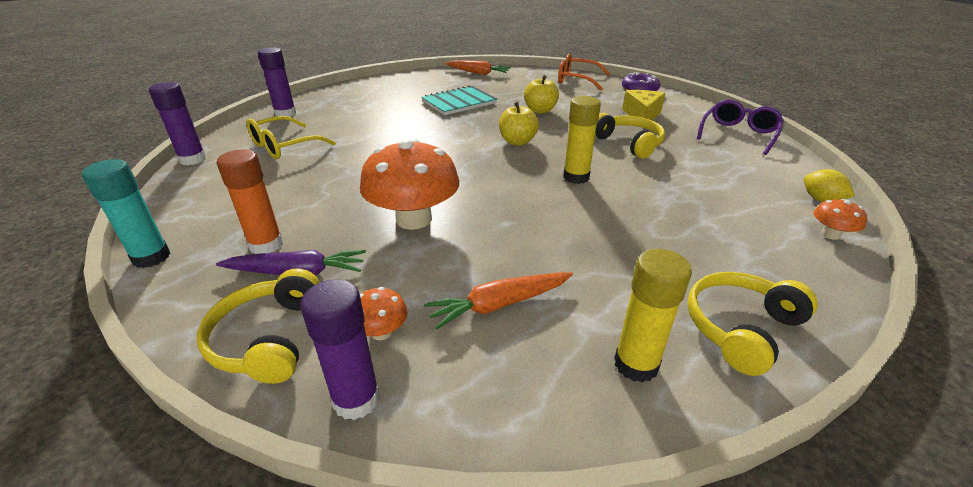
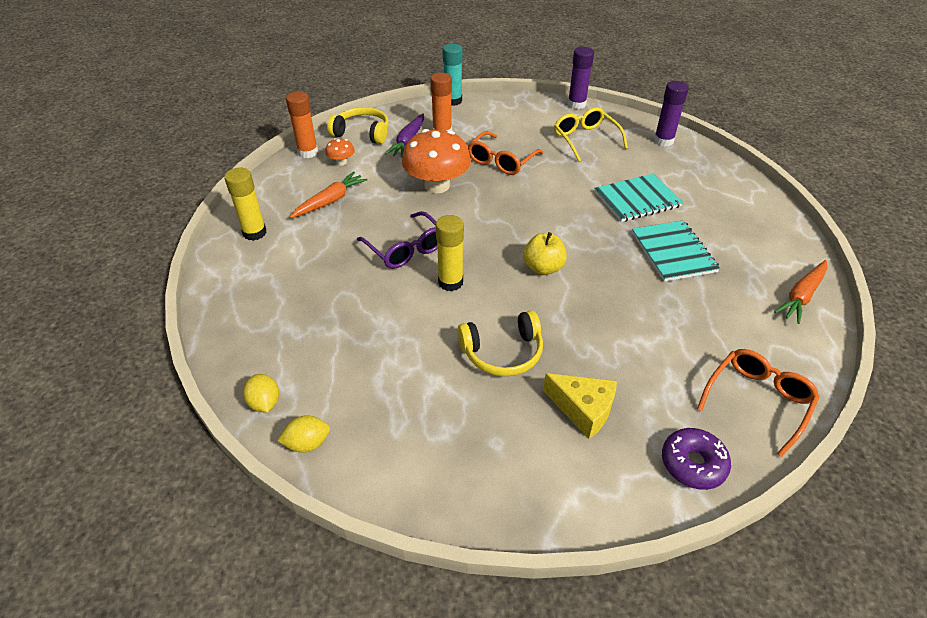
camera: 110 degrees right, 10 degrees up
(342, 186) = (501, 161): none -> orange glasses
(356, 399) = (308, 152): purple glue stick -> orange glue stick
(393, 117) = (637, 199): none -> turquoise notebook
(499, 305) = (330, 201): orange carrot -> orange carrot turned 45 degrees clockwise
(540, 110) = (628, 313): yellow apple -> none
(738, 134) = (482, 485): purple glasses -> purple glasses (406, 249)
(740, 328) = (239, 283): yellow headphones -> none
(830, 234) = (265, 403): orange mushroom -> yellow lemon

